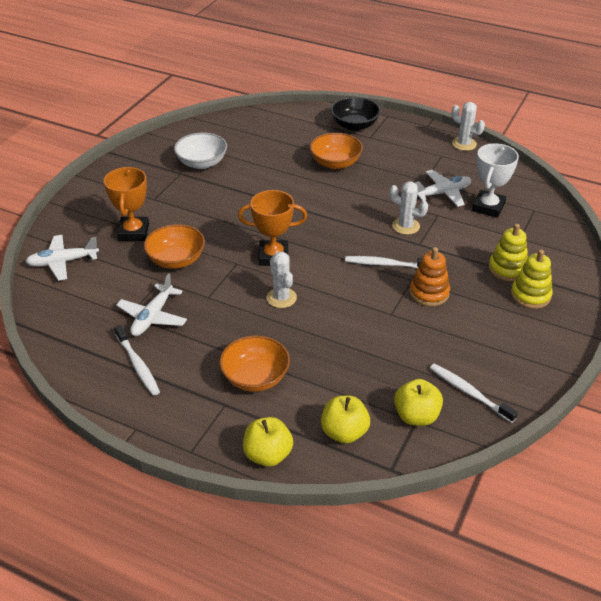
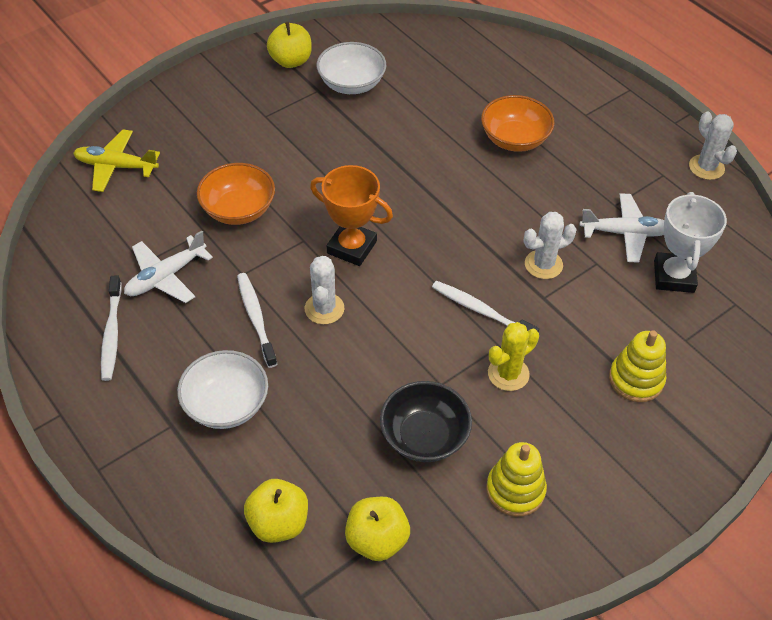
camera: 25 degrees right, 10 degrees up
(63, 262) = (116, 166): white plane -> yellow plane
(133, 232) = (215, 154): orange trophy -> none
(255, 377) = (226, 404): orange bowl -> white bowl
(268, 455) = (175, 512): yellow apple -> yellow apple (291, 61)
(354, 125) = (576, 90): black bowl -> black bowl (424, 436)
(405, 226) = (543, 264): white cactus -> white cactus turned 75 degrees counterclockwise
(429, 293) = (508, 374): orange stacking toy -> yellow cactus
(469, 392) = (463, 537): white toothbrush -> white toothbrush (256, 318)
(488, 207) = (673, 276): white trophy -> white trophy turned 45 degrees counterclockwise
(530, 295) = (640, 431): yellow stacking toy -> yellow stacking toy (515, 490)

